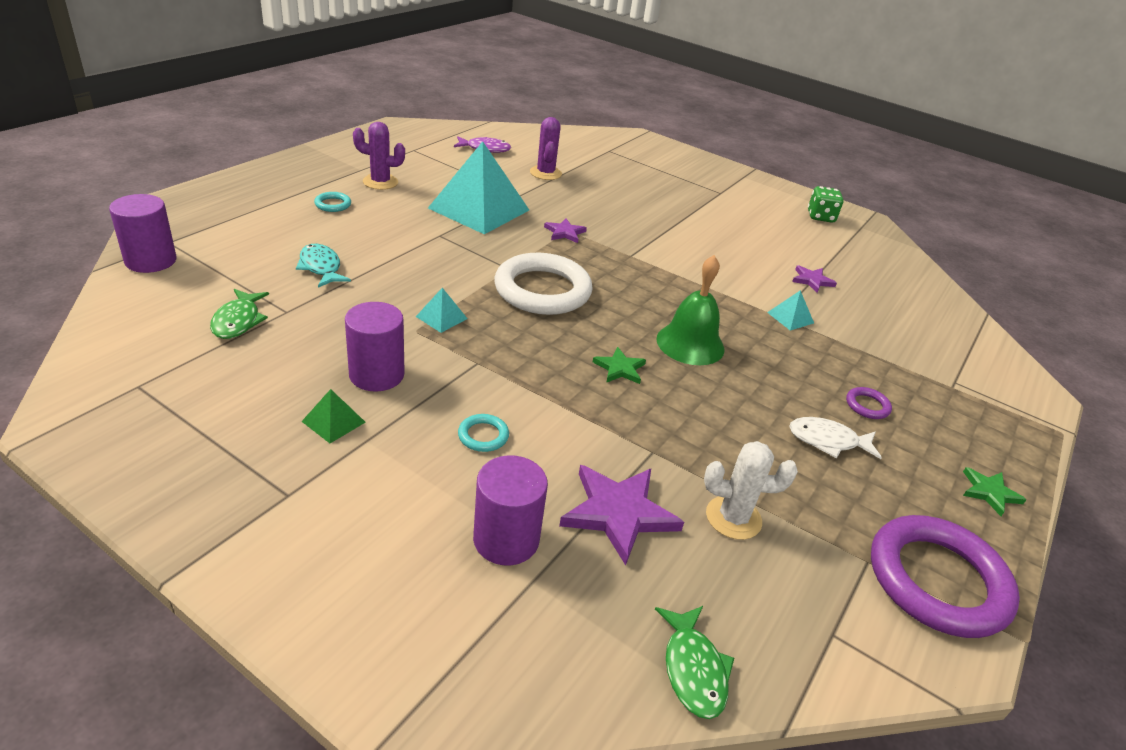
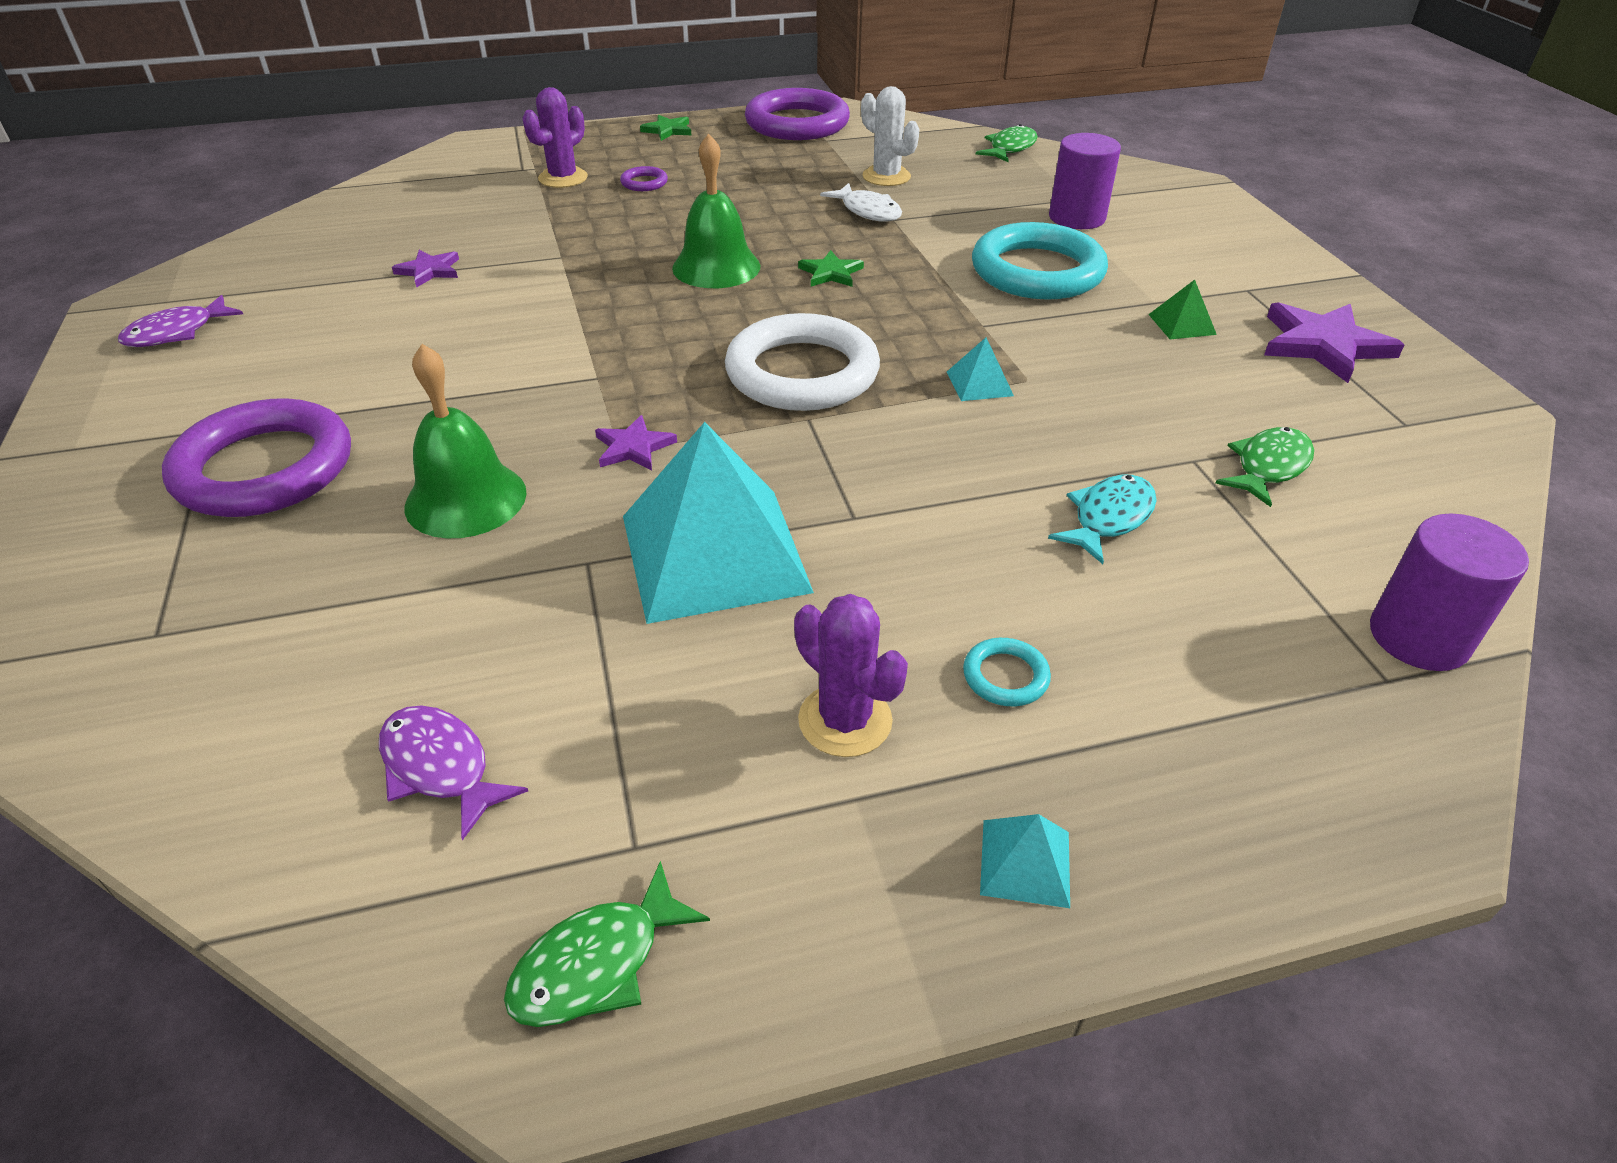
camera: 135 degrees left, 5 degrees up
(321, 267) = (1108, 518): turquoise fish -> turquoise fish turned 150 degrees counterclockwise
(376, 374) = (1110, 349): purple cylinder -> none
(399, 135) = (597, 963): none -> green fish
(483, 436) = (1037, 271): turquoise ring -> turquoise ring, size x2.47
(545, 173) = (437, 608): purple cactus -> purple cactus (563, 178)
(592, 199) = (466, 499): none -> green bell
(618, 513) = (972, 202): purple star -> purple star (1324, 345)
(675, 188) = (264, 468): none -> purple ring
(790, 317) = (552, 251): turquoise pyramid -> turquoise pyramid (1025, 863)
(820, 217) = (177, 333): green dice -> purple fish
(827, 441) = (729, 180): white fish -> white fish (868, 211)

